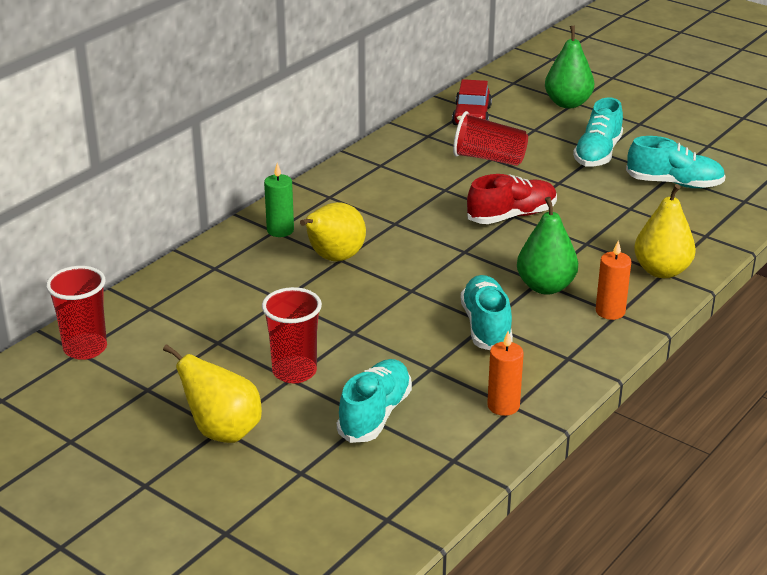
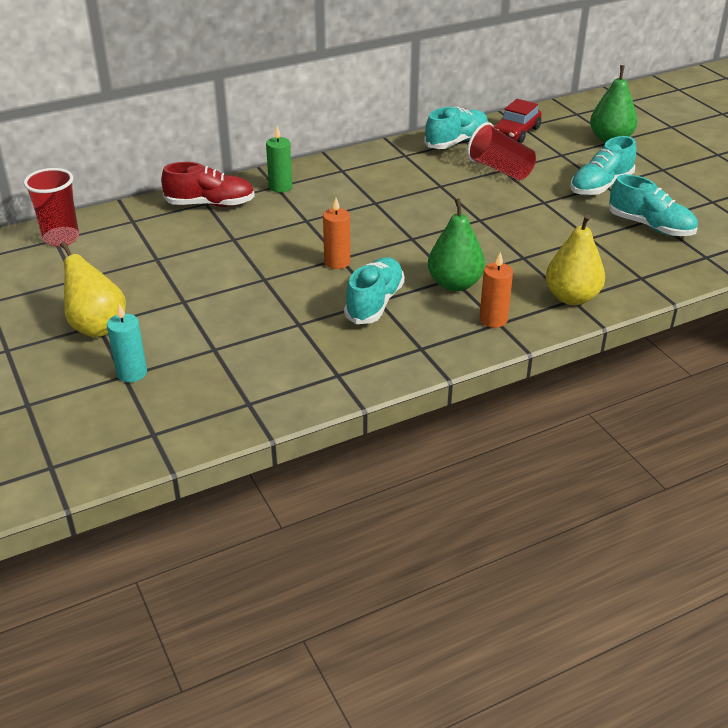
camera: 25 degrees right, 5 degrees up
(294, 372) = (191, 297): red cup -> none
(307, 467) = (132, 373): none -> turquoise candle
(333, 258) = (301, 218): yellow pear -> none
(375, 414) = (221, 348): turquoise shoe -> turquoise shoe (456, 142)
(503, 406) = (329, 372): orange candle -> orange candle (337, 262)
(511, 216) = (478, 219): red shoe -> red shoe (210, 204)

